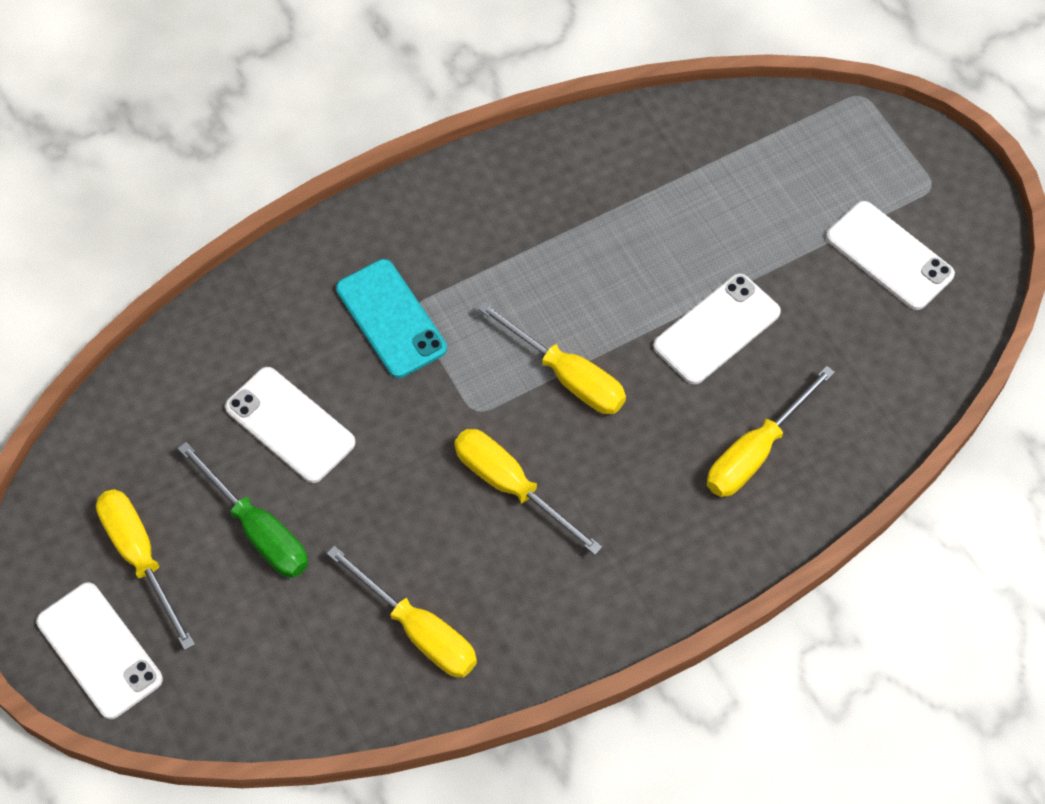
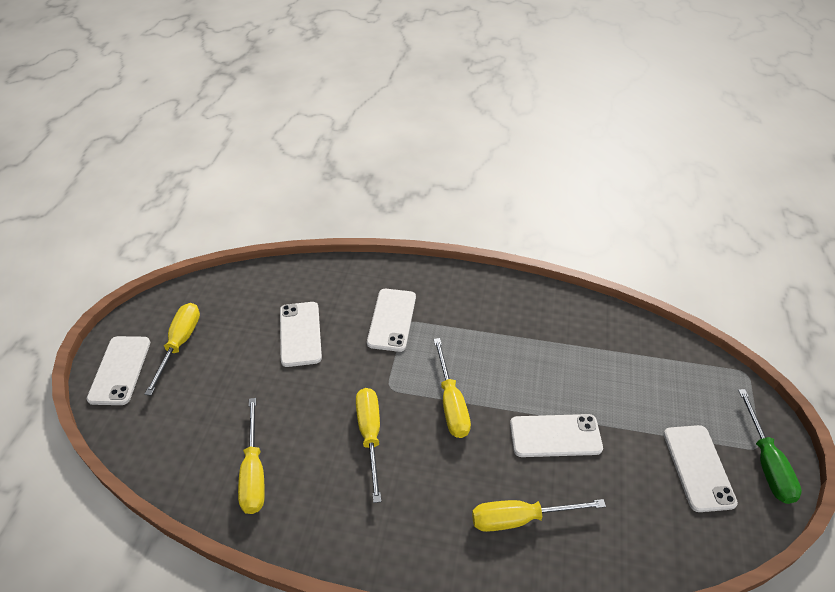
camera: 40 degrees right, 15 degrees down
(258, 530) = (237, 368): green screwdriver -> green screwdriver (766, 462)
(391, 319) = (392, 320): turquoise phone -> white phone

